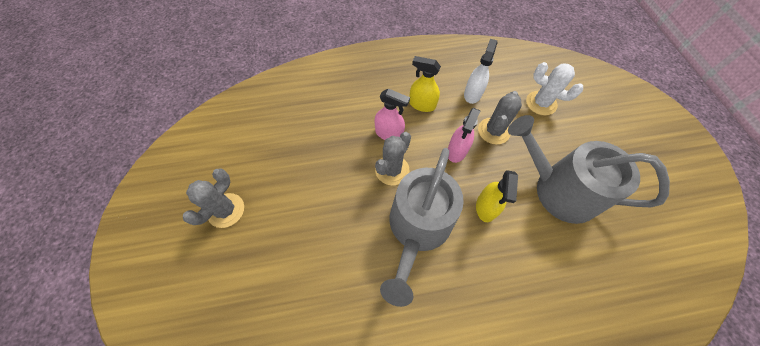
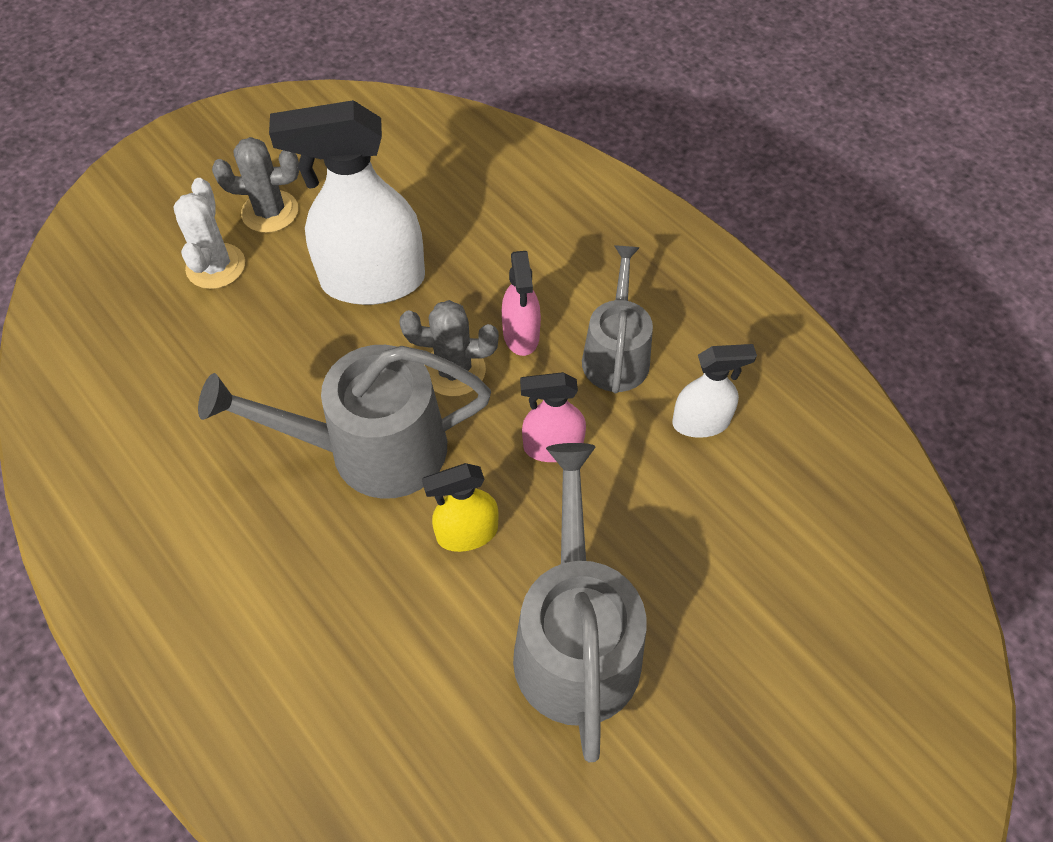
camera: 60 degrees right, 5 degrees down
(313, 180) = (372, 281): none -> white spray bottle
(422, 104) = (616, 354): yellow spray bottle -> grey watering can
(493, 131) = (637, 488): grey cactus -> none
(541, 103) = (768, 548): white cactus -> white cactus (216, 266)

